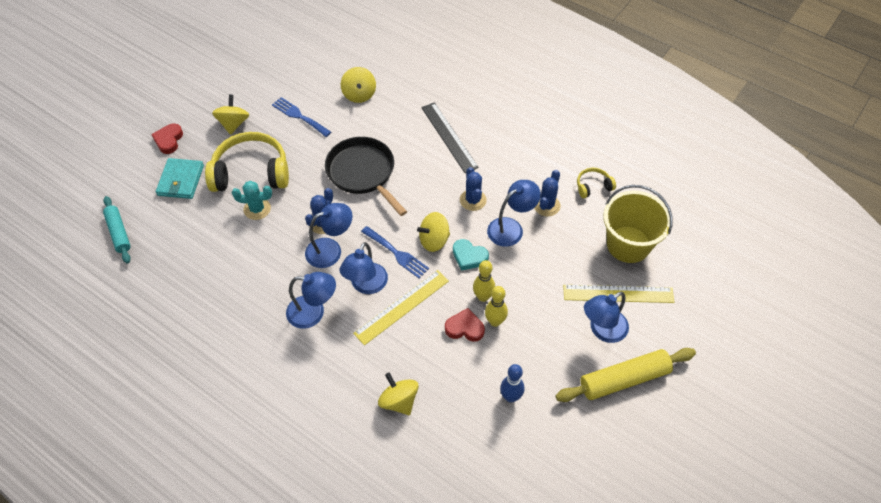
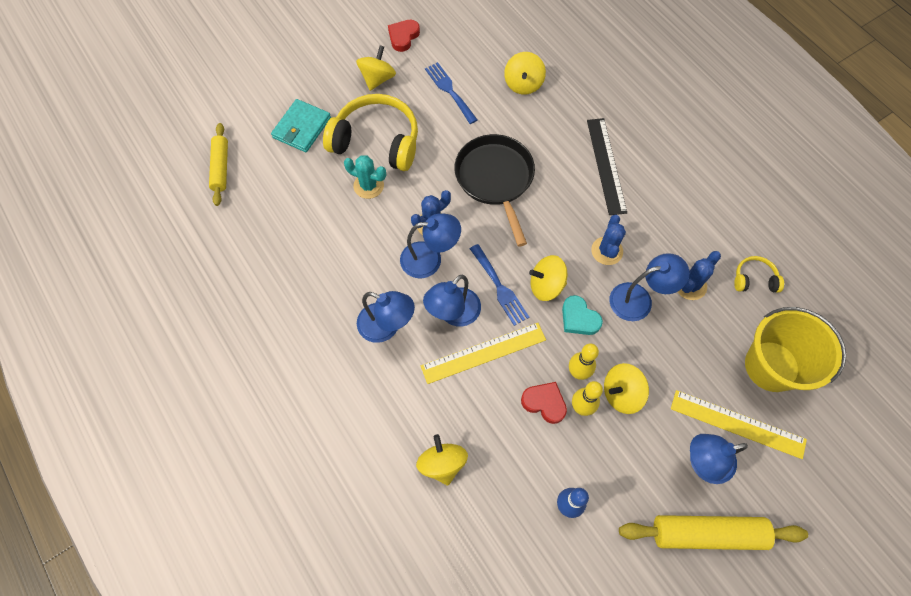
camera: 20 degrees right, 10 degrees up
(119, 233) = (221, 167): turquoise rolling pin -> yellow rolling pin
(169, 140) = (305, 78): red heart -> red heart (403, 37)
(522, 301) = (621, 393): none -> yellow spinning top

